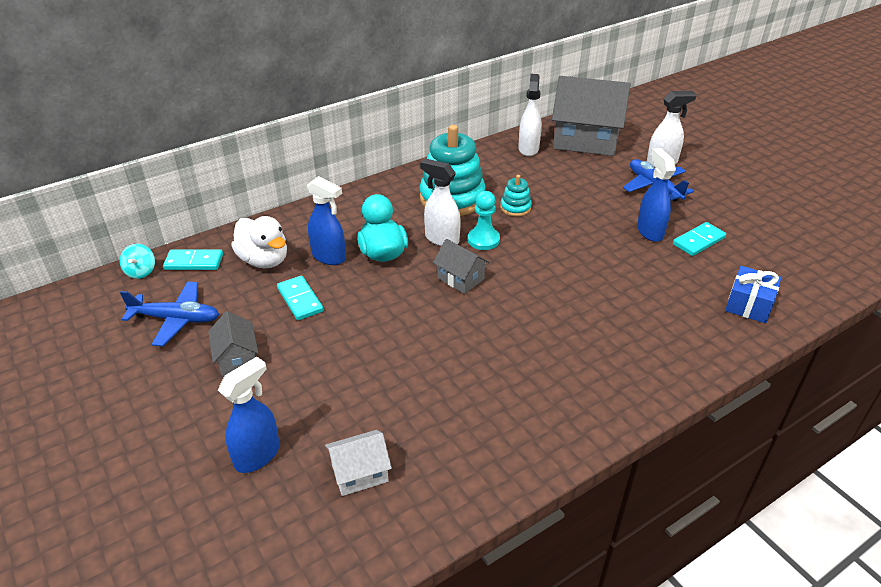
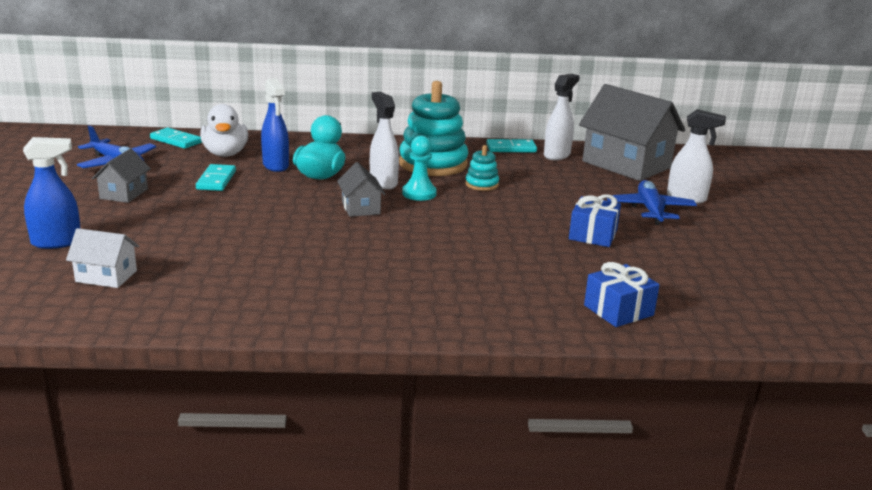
camera: 30 degrees right, 15 degrees down
(141, 272) = (134, 135): turquoise spinning top -> none
(649, 231) = (593, 235): blue spray bottle -> blue gift
(698, 241) = (636, 256): turquoise domino -> turquoise domino (511, 148)

